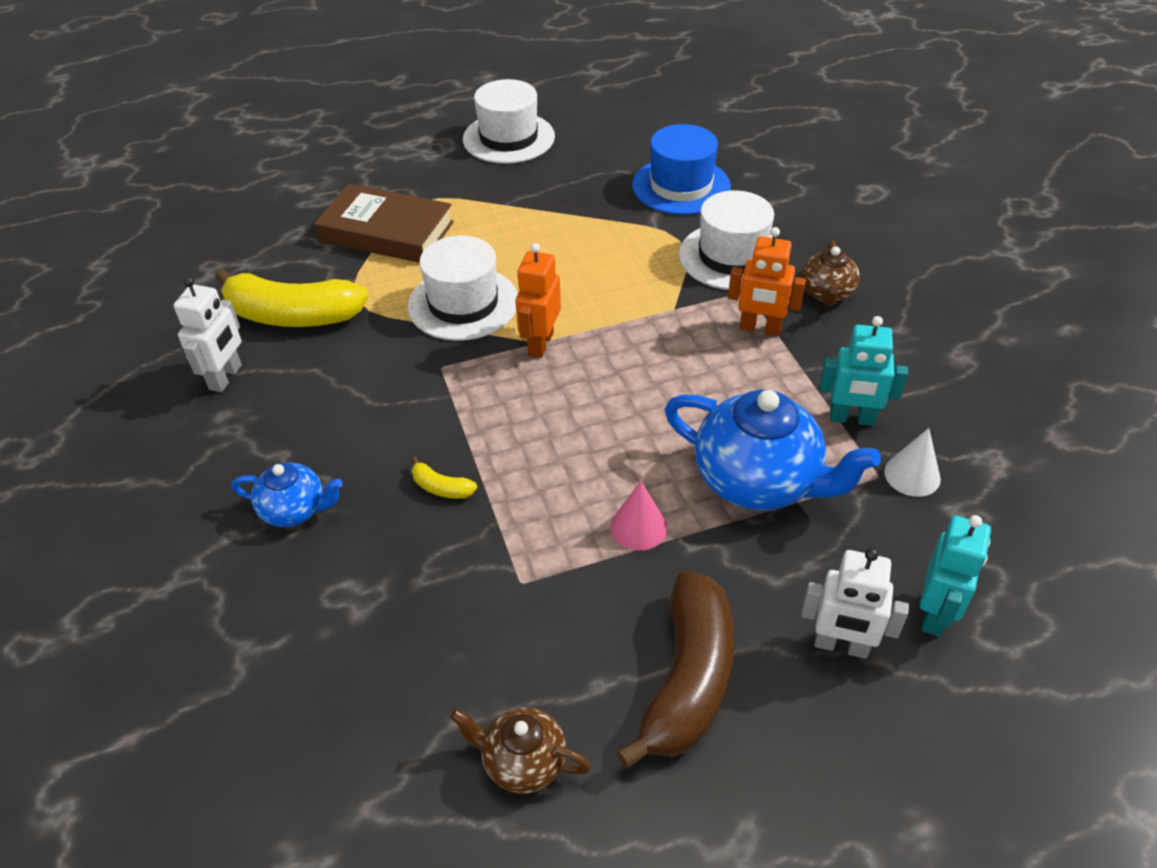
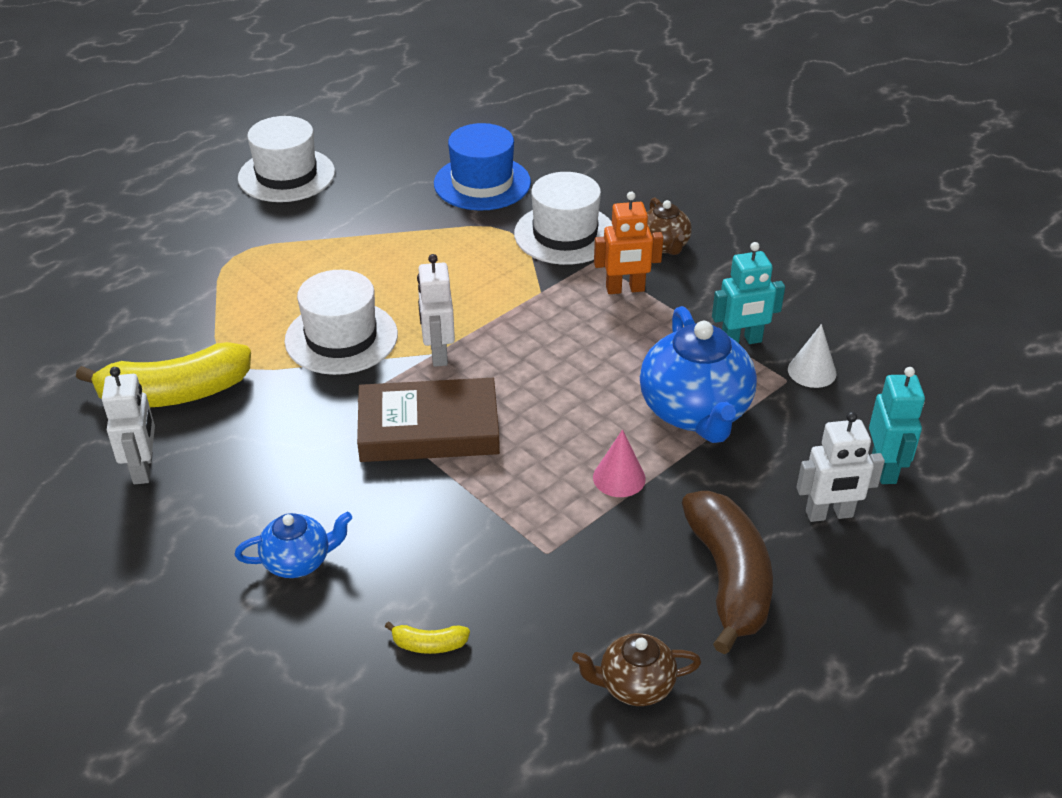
camera: 25 degrees left, 5 degrees down
(386, 232) = (219, 292): brown book -> brown book (428, 429)
(441, 487) = (425, 500): yellow banana -> yellow banana (429, 644)
(540, 344) = (438, 353): orange robot -> white robot
(758, 481) = (695, 412): blue teapot -> blue teapot turned 75 degrees clockwise

